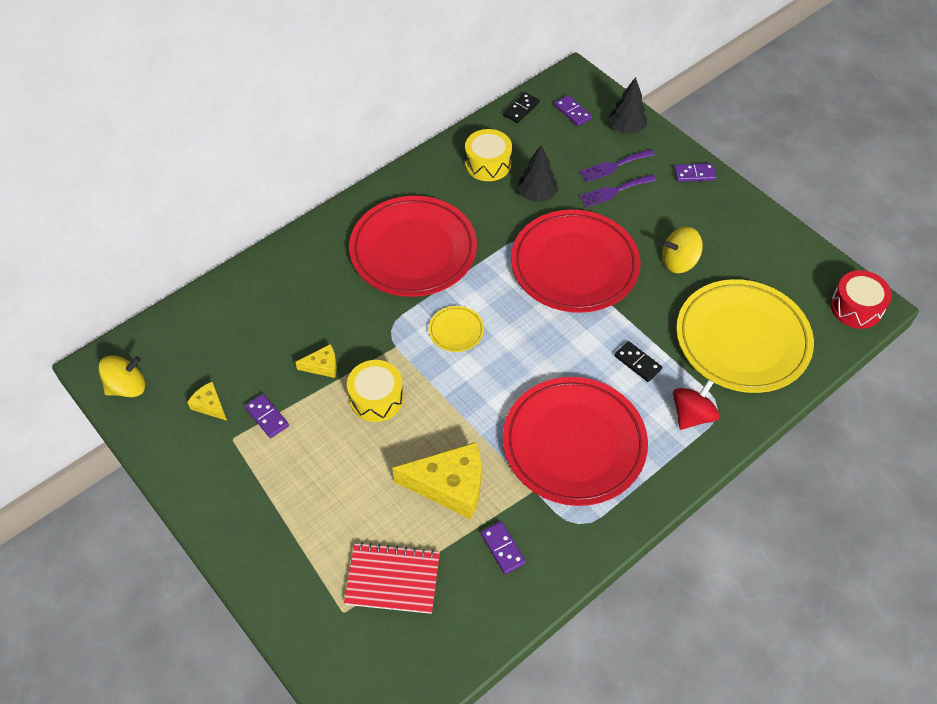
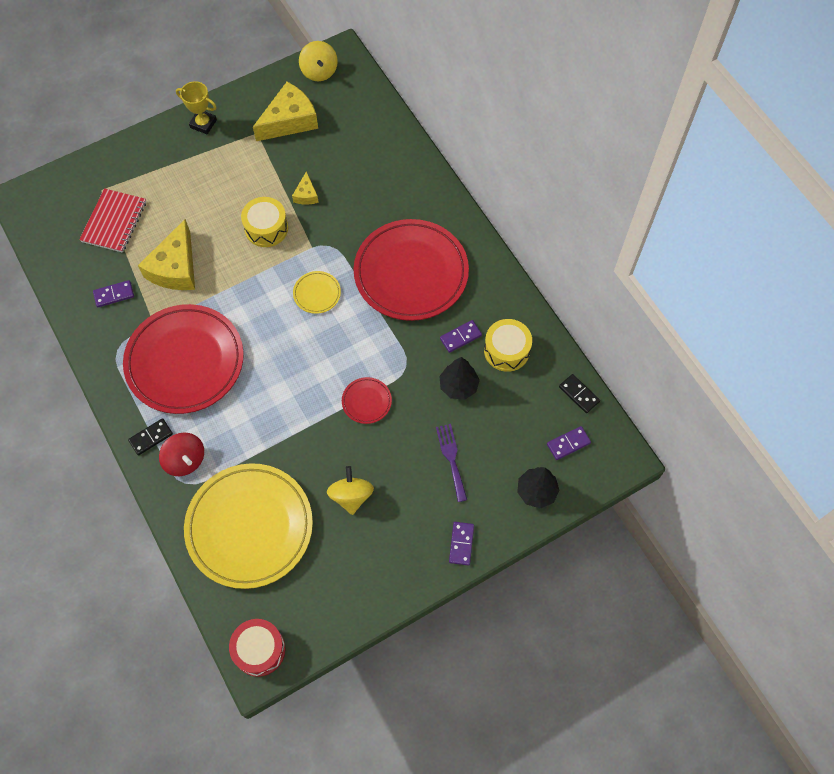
camera: 100 degrees right, 10 degrees up
(210, 405) = (289, 121): yellow cheese -> yellow cheese, size x2.06
(220, 506) = (203, 124): none -> yellow trophy
(267, 417) = (269, 155): purple domino -> purple domino (460, 337)
(574, 265) = (366, 401): red plate -> red plate, size x0.41
(613, 166) = (485, 466): purple fork -> none
(637, 363) = (248, 429): black domino -> black domino (151, 437)

